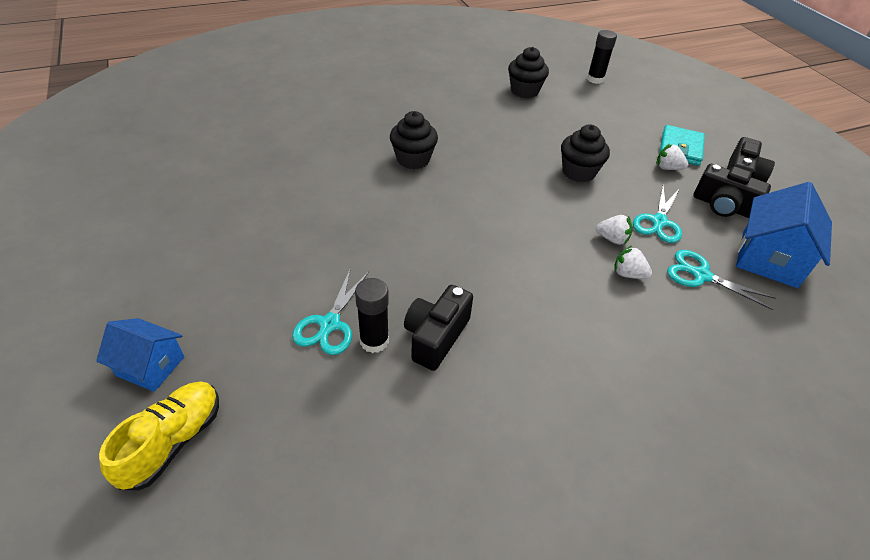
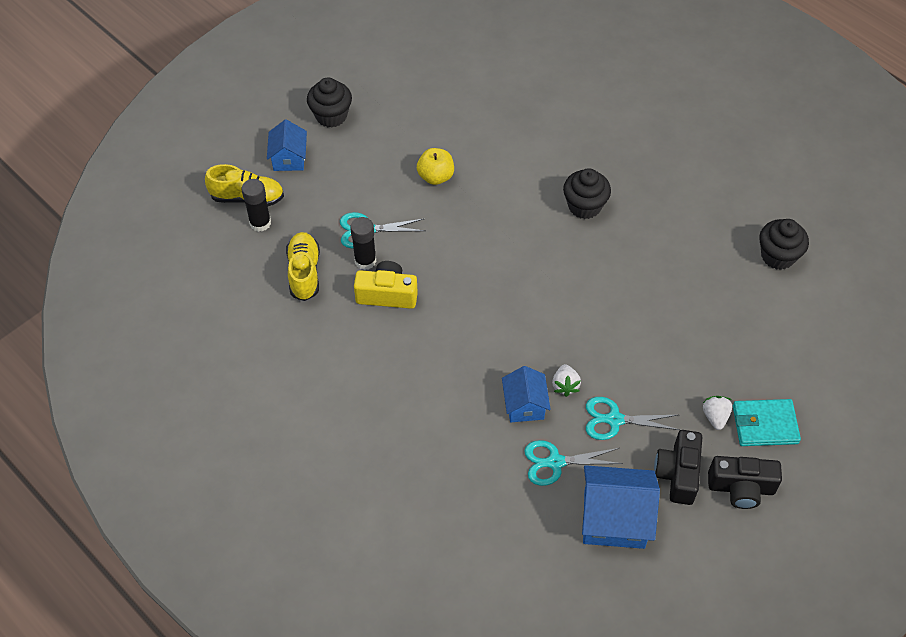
camera: 70 degrees right, 10 degrees up
(299, 240) = (436, 176): none -> yellow apple
(353, 413) = (304, 273): none -> yellow shoe
(436, 337) = (387, 294): black camera -> yellow camera
(578, 172) = (653, 339): black cupcake -> black cupcake (331, 116)
(595, 79) = (862, 317): black glue stick -> black glue stick (260, 223)
(628, 274) = (524, 405): white strawberry -> blue house
(701, 275) = (555, 462): turquoise scissors -> turquoise scissors turned 105 degrees counterclockwise

